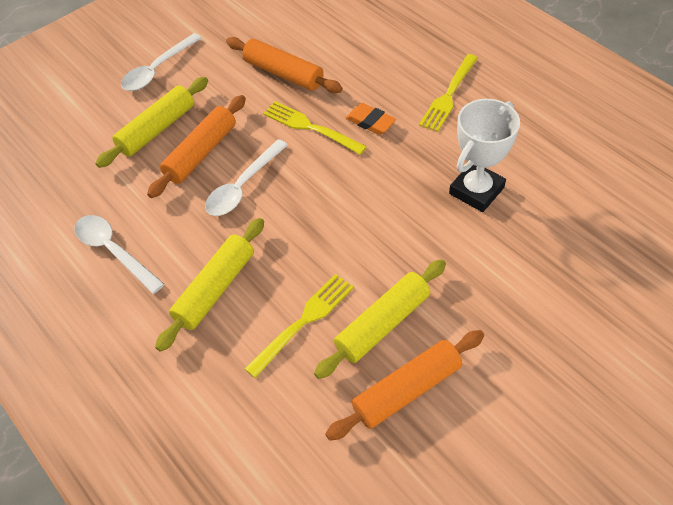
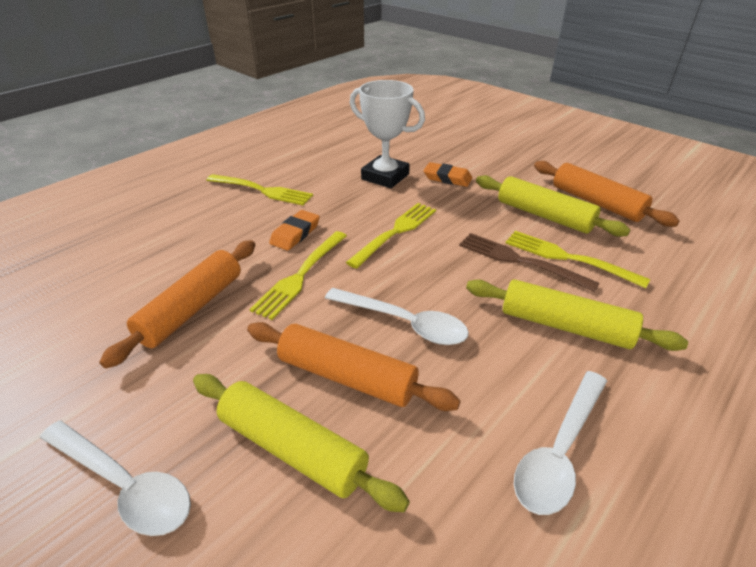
camera: 100 degrees left, 15 degrees down
(305, 280) = (520, 261): none -> brown fork
(364, 191) = (395, 232): none -> yellow fork
(472, 248) = (447, 178): none -> orange eraser

